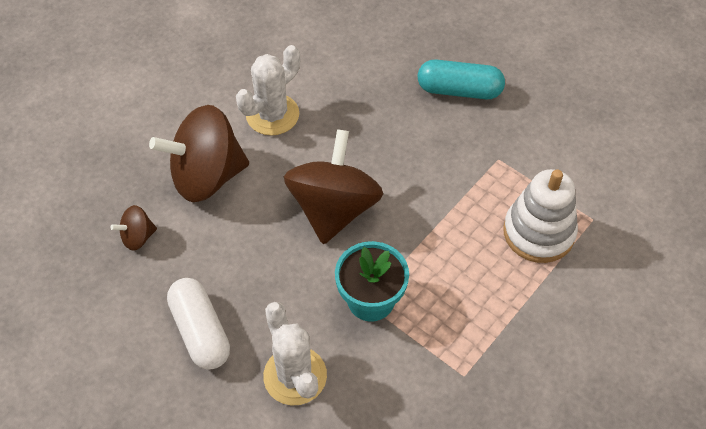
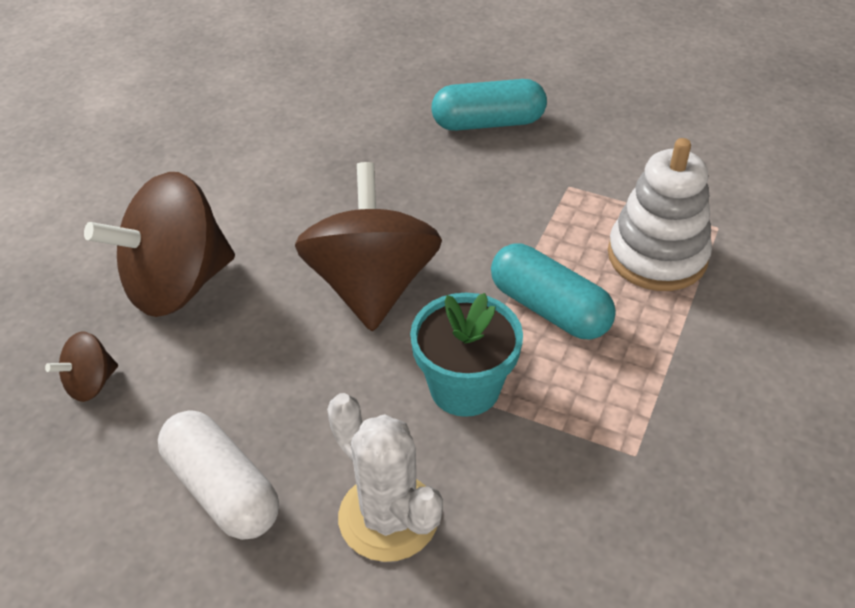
camera: 15 degrees left, 10 degrees down
(272, 115) = (250, 195): white cactus -> none
(447, 255) = (549, 309): none -> turquoise capsule

